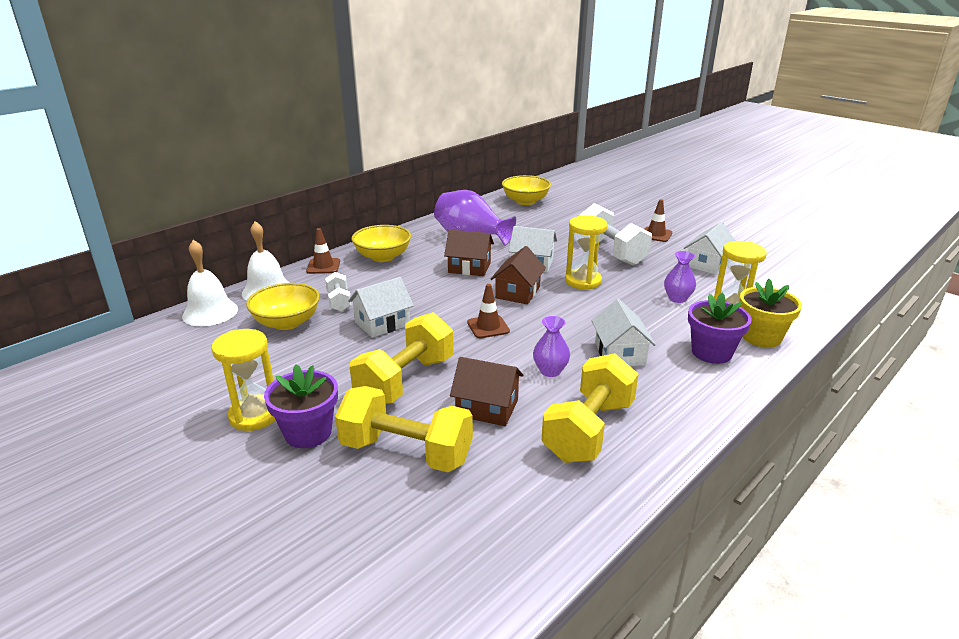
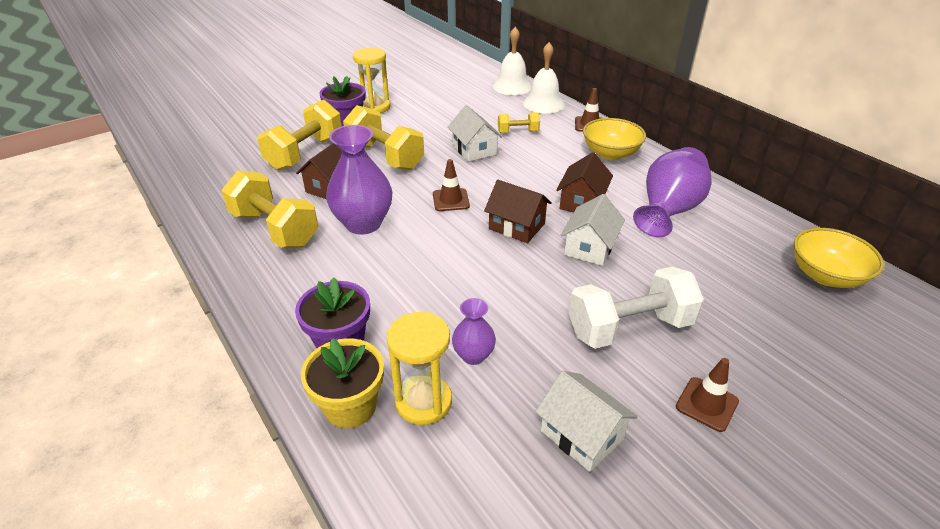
camera: 100 degrees right, 10 degrees up
(287, 322) = (488, 112): yellow bowl -> none
(339, 301) = (518, 132): white dumbbell -> yellow dumbbell
(550, 371) = (363, 223): purple vase -> purple vase, size x1.89
(583, 281) = (537, 280): yellow hourglass -> none
(620, 353) = (371, 271): white house -> none

